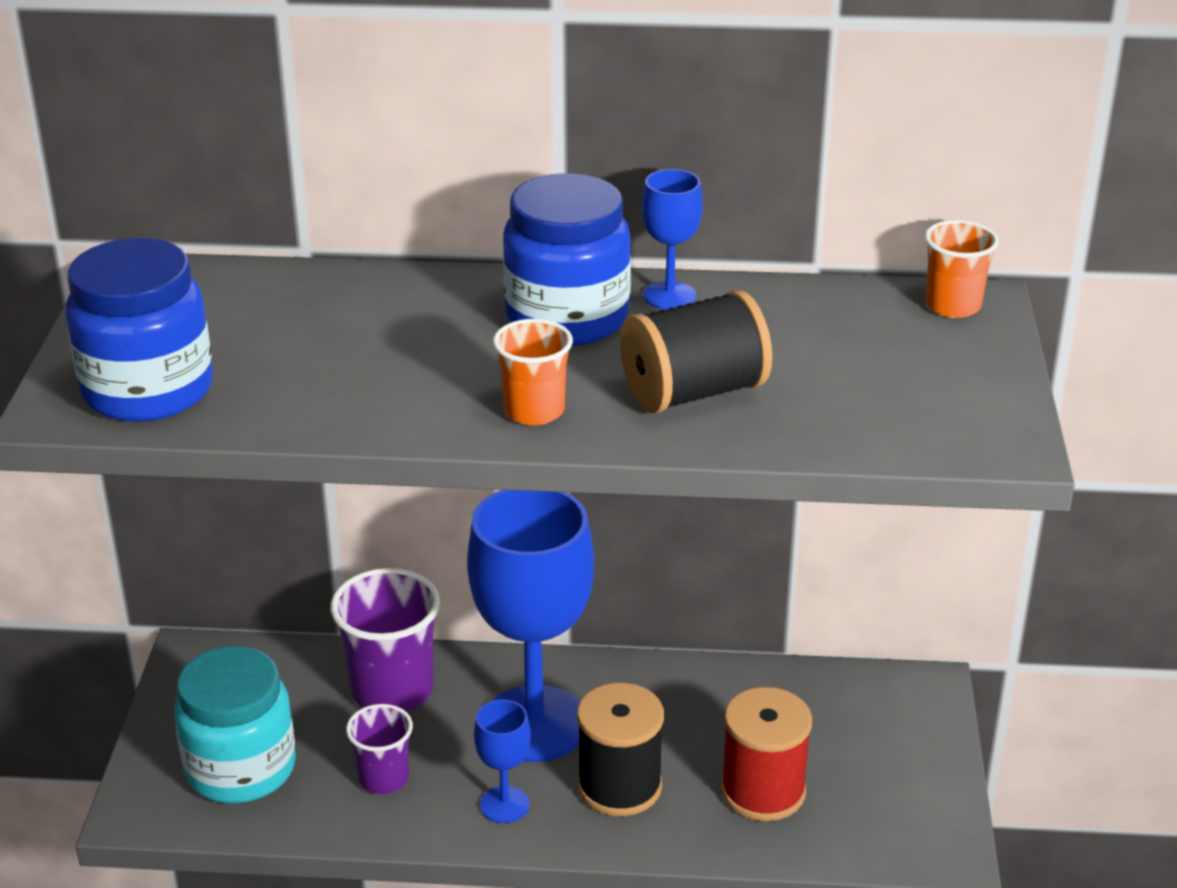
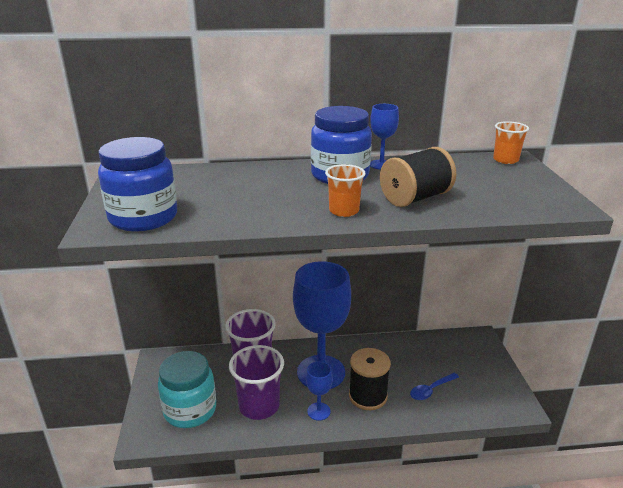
camera: 10 degrees left, 5 degrees down
(383, 778) = (259, 406): purple cup -> purple cup, size x1.71
(763, 791) = (431, 390): red spool -> blue spoon

